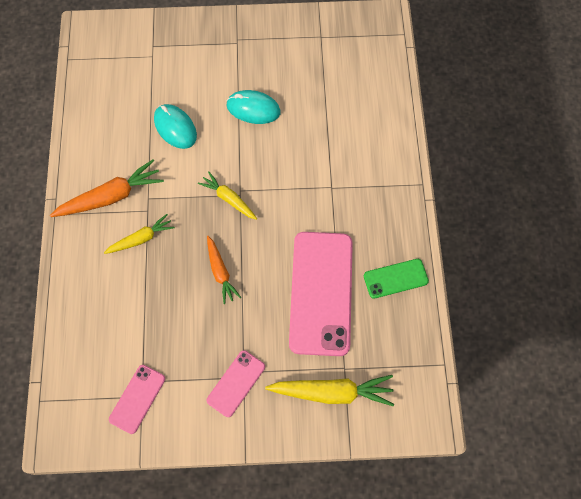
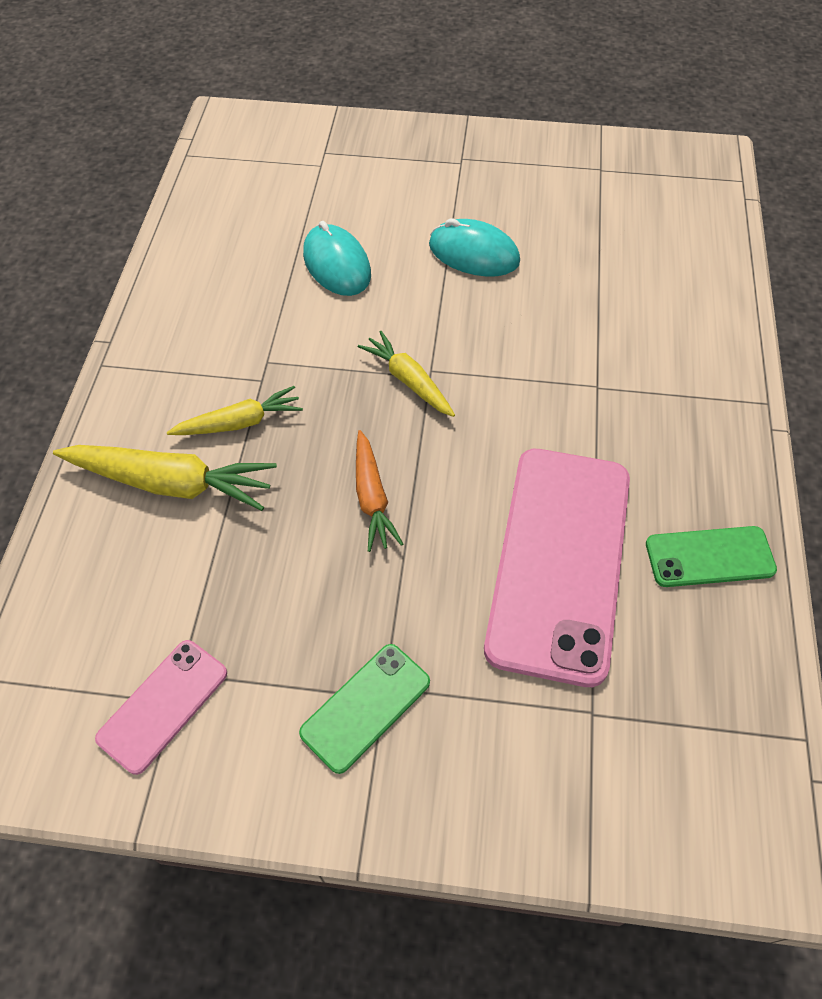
camera: 10 degrees right, 10 degrees down
(111, 196) = (204, 351): orange carrot -> none
(236, 383) = (365, 707): pink phone -> green phone
(332, 392) = (563, 758): yellow carrot -> yellow carrot (172, 483)

